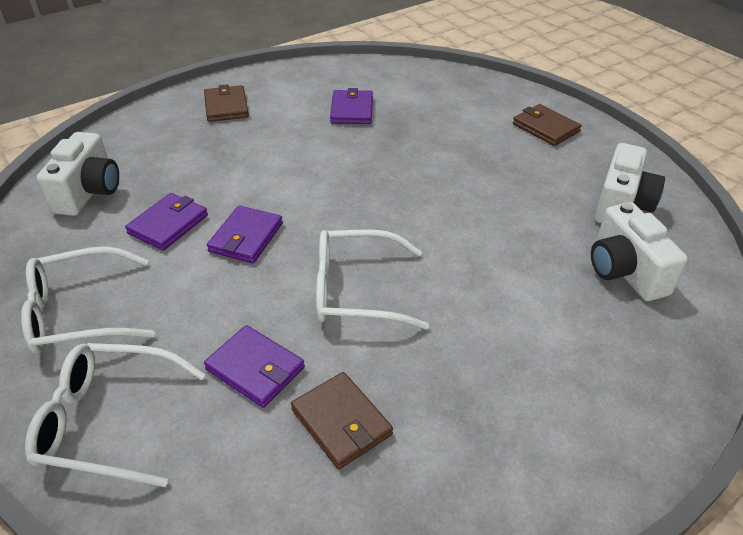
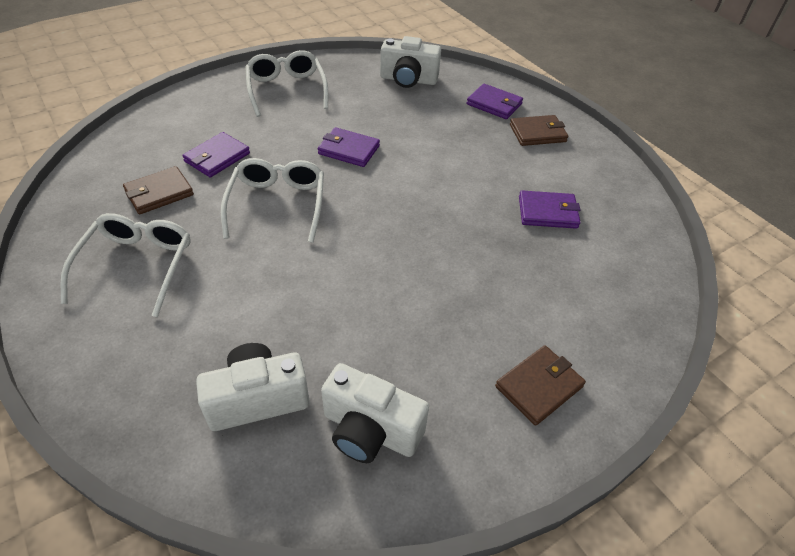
camera: 90 degrees right, 5 degrees up
(109, 421) = (199, 108): white glasses -> white glasses (136, 266)
(168, 224) = (368, 115): purple wallet -> purple wallet (494, 104)

